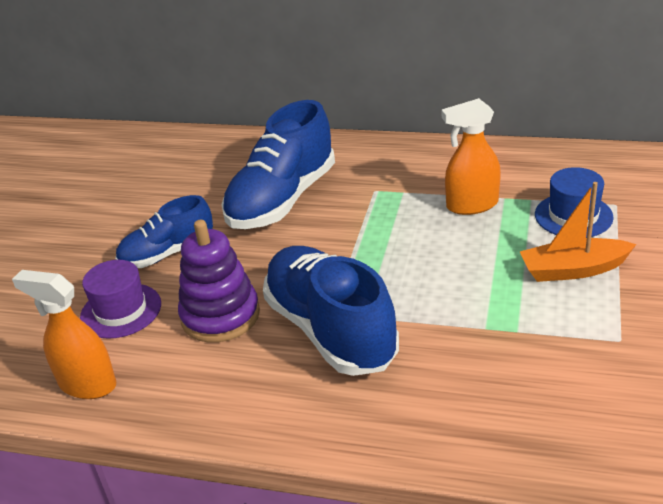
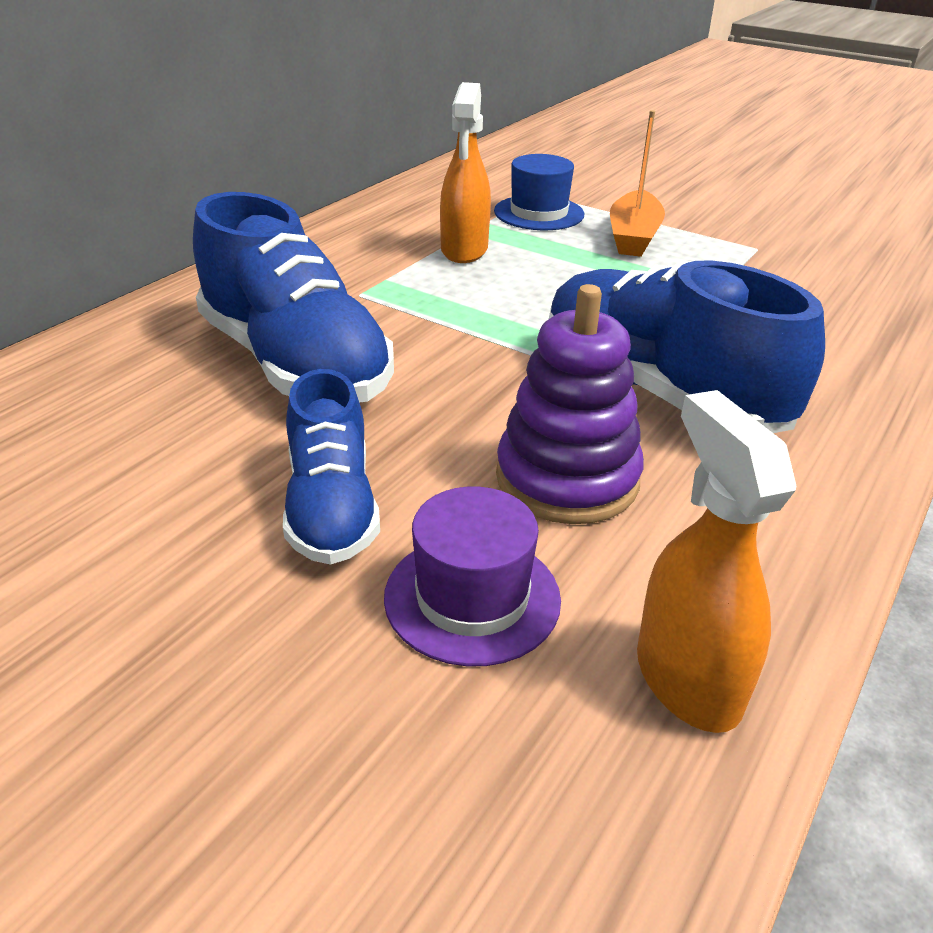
camera: 75 degrees left, 0 degrees up
(87, 384) = (687, 679): orange spray bottle -> orange spray bottle turned 120 degrees clockwise
(330, 330) = (659, 391): blue shoe -> blue shoe turned 60 degrees clockwise

